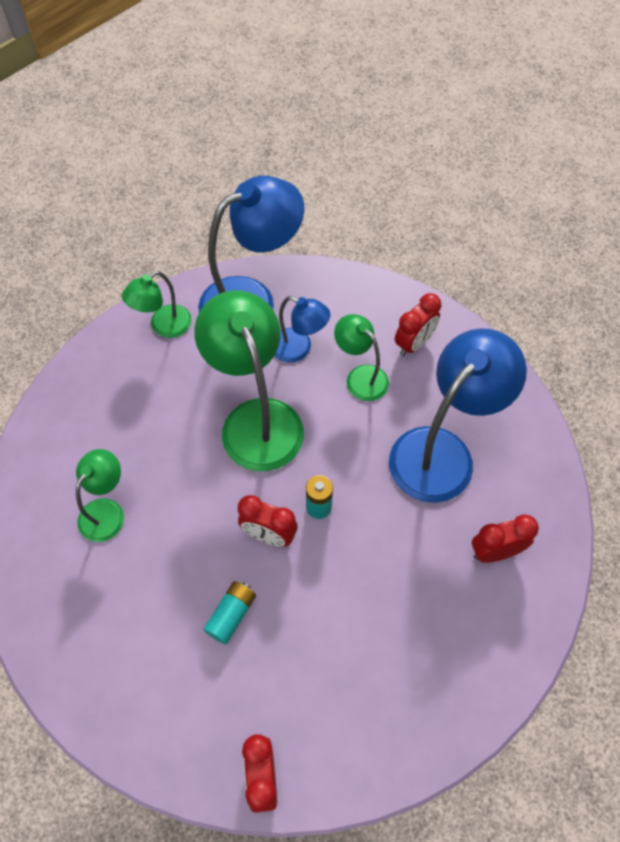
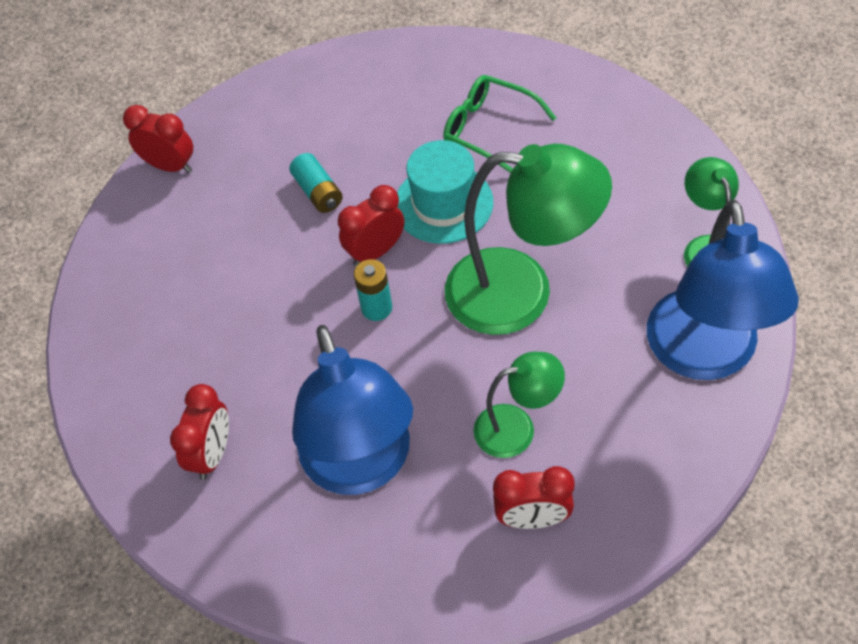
camera: 125 degrees right, 5 degrees down
(107, 511) = (490, 130): green lamp -> green glasses
(199, 509) = (443, 204): none -> turquoise hat
(299, 349) = (597, 377): blue lamp -> none
(414, 343) = (533, 518): red clock -> red clock turned 75 degrees counterclockwise

